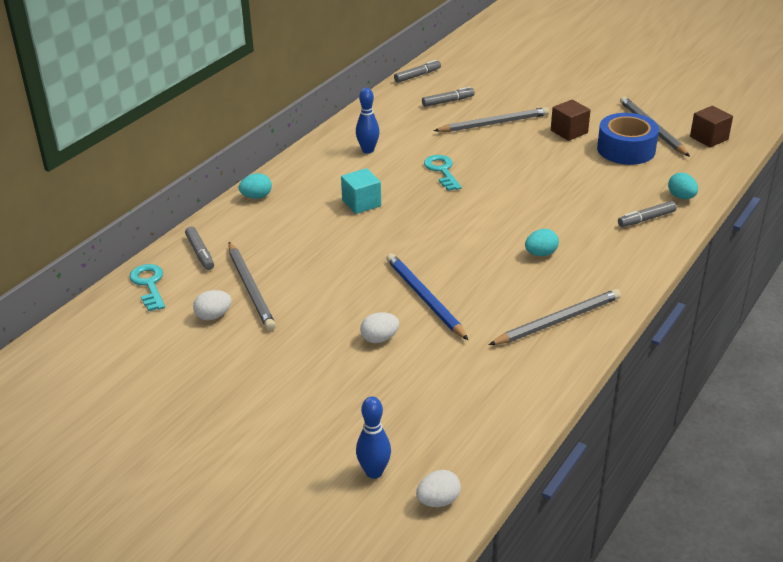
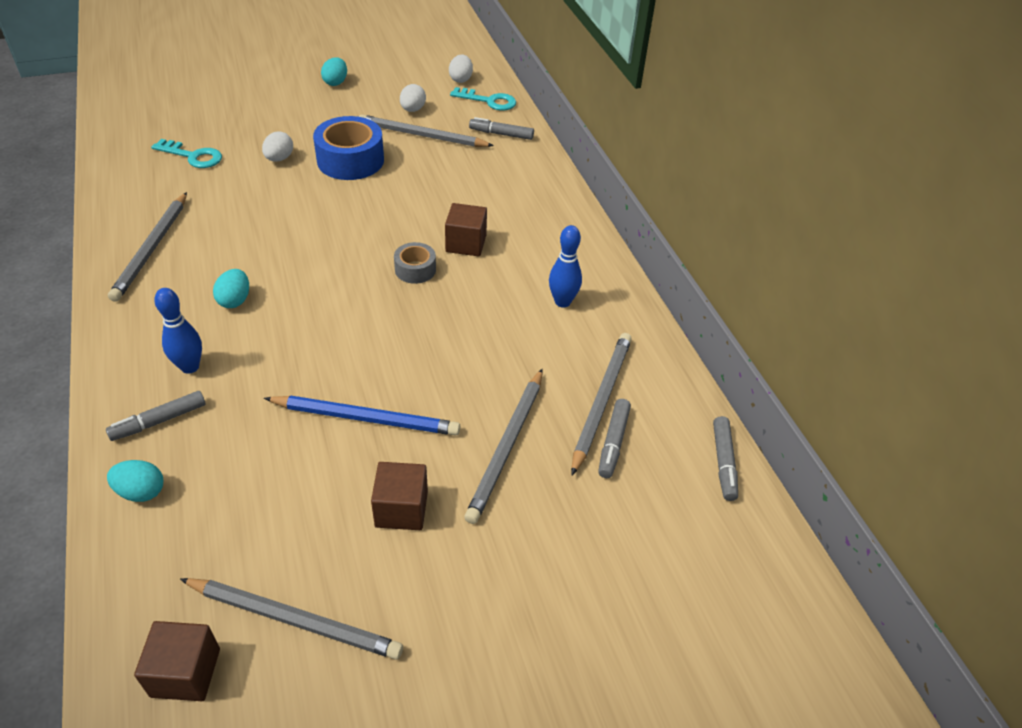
camera: 125 degrees right, 10 degrees up
(256, 196) = (554, 193): turquoise egg -> turquoise egg (335, 82)
(361, 203) = (466, 243): turquoise cube -> brown cube
(374, 472) = (179, 100): blue bowling pin -> blue bowling pin (190, 367)
(413, 208) = (415, 269): none -> grey tape
(424, 298) = (286, 201): blue pencil -> blue pencil (366, 418)
(427, 113) = (601, 401): none -> grey pencil
(438, 501) = (121, 108): white egg -> white egg (461, 79)
(442, 171) = (455, 329): turquoise key -> turquoise key (193, 156)
(626, 149) = (291, 533): blue tape -> blue tape (350, 160)
(646, 219) = (159, 421): grey marker -> grey marker turned 135 degrees counterclockwise

